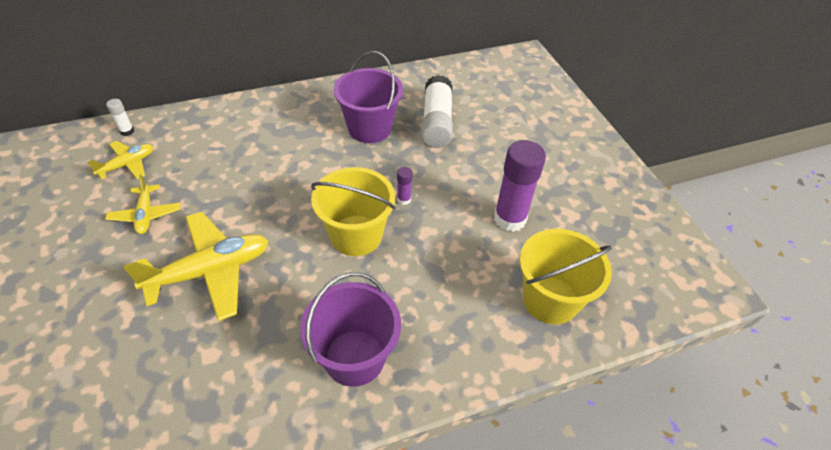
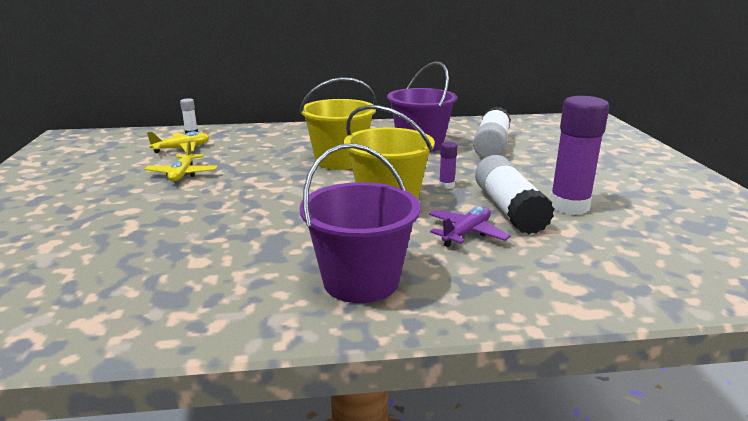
camera: 15 degrees right, 25 degrees down
(210, 271) = (226, 210): yellow plane -> none
(429, 274) = (466, 233): none -> purple plane
(460, 231) = (508, 209): none -> white glue stick
(550, 300) = (621, 265): yellow bucket -> yellow bucket (339, 161)

